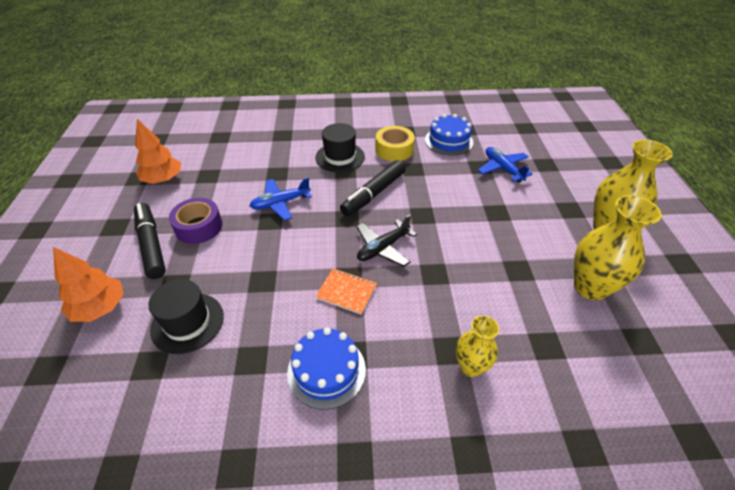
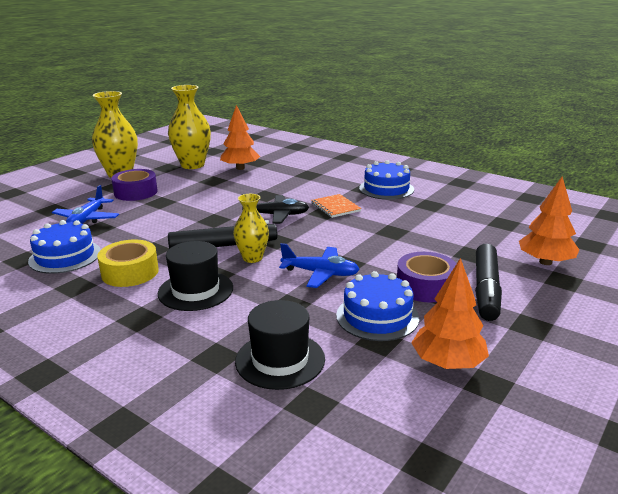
camera: 140 degrees left, 20 degrees down
(187, 322) = (467, 231): black hat -> black hat (280, 360)
(218, 189) = (377, 316): none -> blue cake
(470, 366) = (307, 168): yellow vase -> yellow vase (252, 258)
(537, 314) = (240, 168): none -> orange tree
(538, 212) = (136, 192): none -> purple tape

